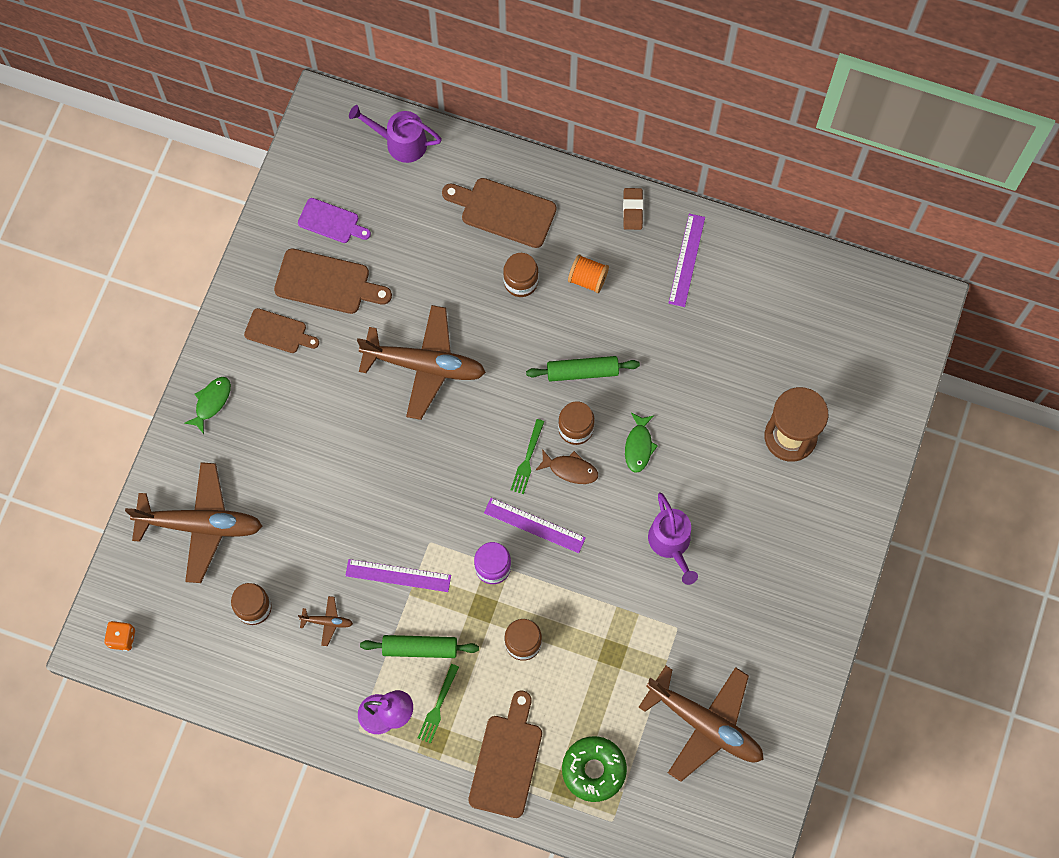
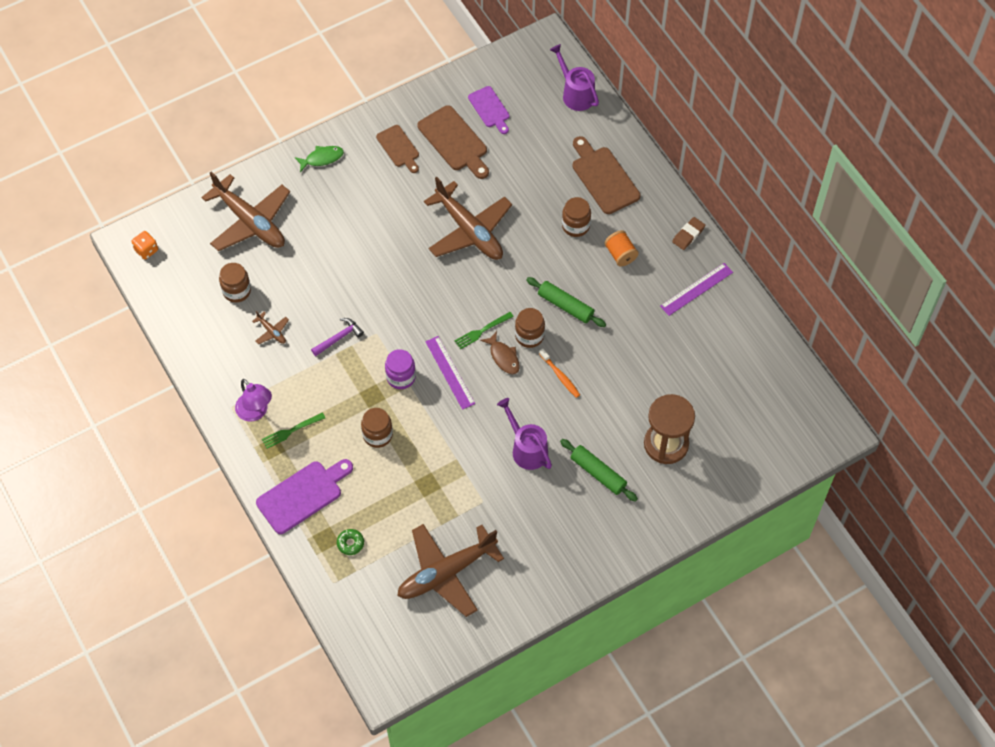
camera: 40 degrees right, 10 degrees down
(398, 575) = (339, 338): purple ruler -> purple hammer
(420, 648) = (312, 389): green rolling pin -> green rolling pin (598, 473)
(507, 760) = (302, 495): brown cutting board -> purple cutting board
(593, 770) = (350, 543): green donut -> green donut, size x0.51
(638, 446) = (560, 376): green fish -> orange toothbrush
(671, 543) = (526, 449): purple watering can -> purple watering can turned 120 degrees clockwise
(705, 724) = (446, 573): brown plane -> brown plane turned 75 degrees clockwise

